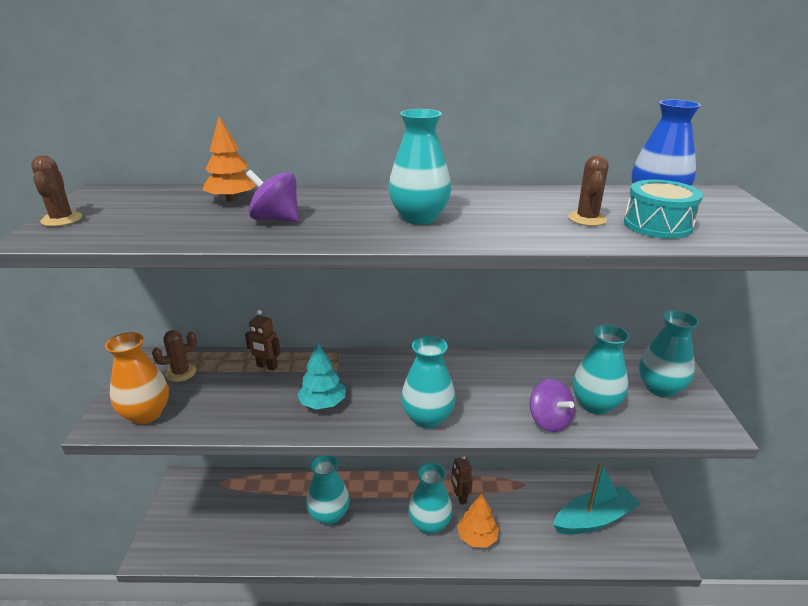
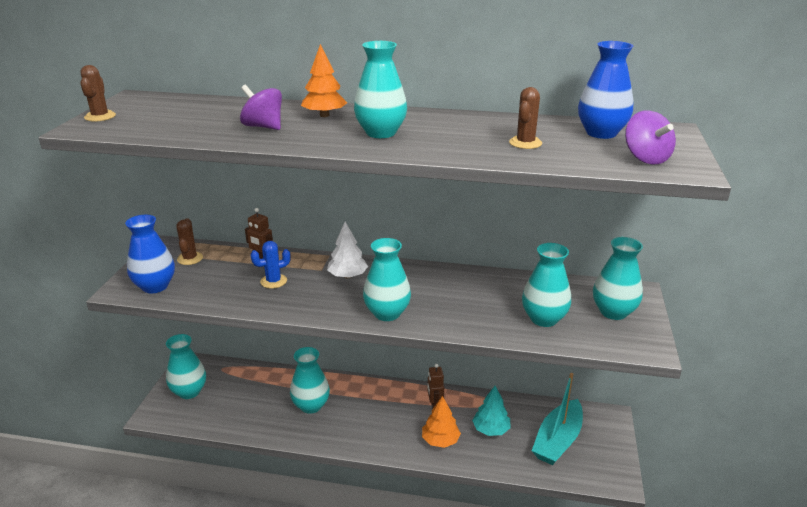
camera: 10 degrees right, 0 degrees up
(146, 414) = (155, 286): orange vase -> blue vase
(181, 373) = (190, 258): brown cactus -> brown cactus turned 75 degrees counterclockwise
(232, 199) = (235, 109): orange tree -> orange tree (324, 115)
(287, 391) = (273, 281): none -> blue cactus
(322, 403) = (301, 293): turquoise tree -> turquoise tree (491, 429)
(368, 376) = (347, 276): none -> white tree
(429, 524) = (399, 424): turquoise vase -> turquoise vase (189, 391)
(549, 421) = (494, 327): purple spinning top -> purple spinning top (646, 158)
(594, 519) = (558, 440): turquoise boat -> turquoise boat turned 135 degrees clockwise
(657, 225) = (584, 152): turquoise drum -> none

